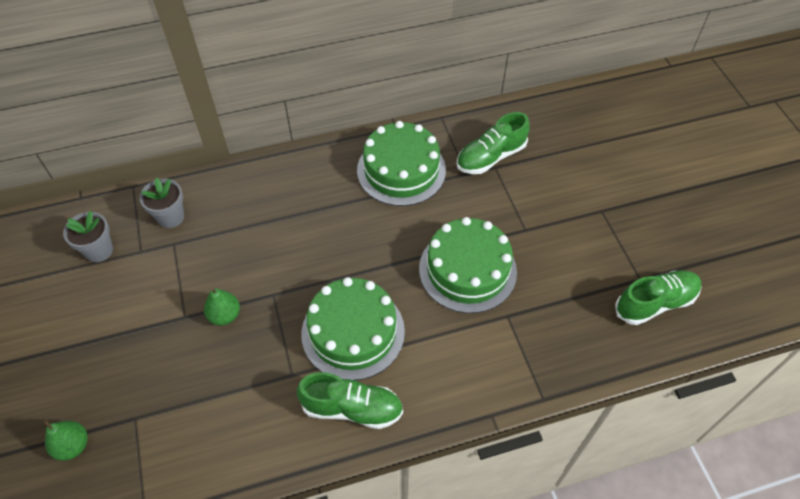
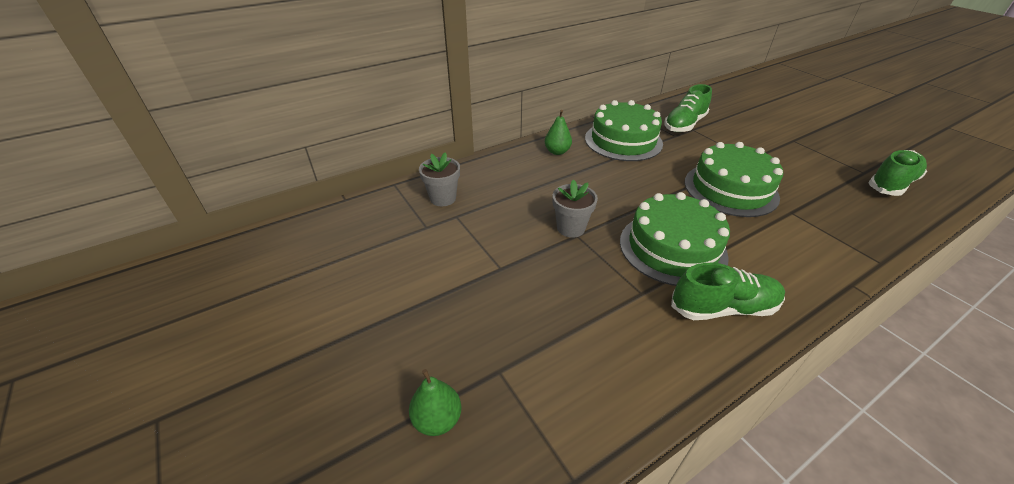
camera: 15 degrees left, 15 degrees down
(99, 250) = (383, 233): grey flower pot -> grey flower pot (570, 228)
(225, 315) = (541, 259): green pear -> green pear (557, 152)

